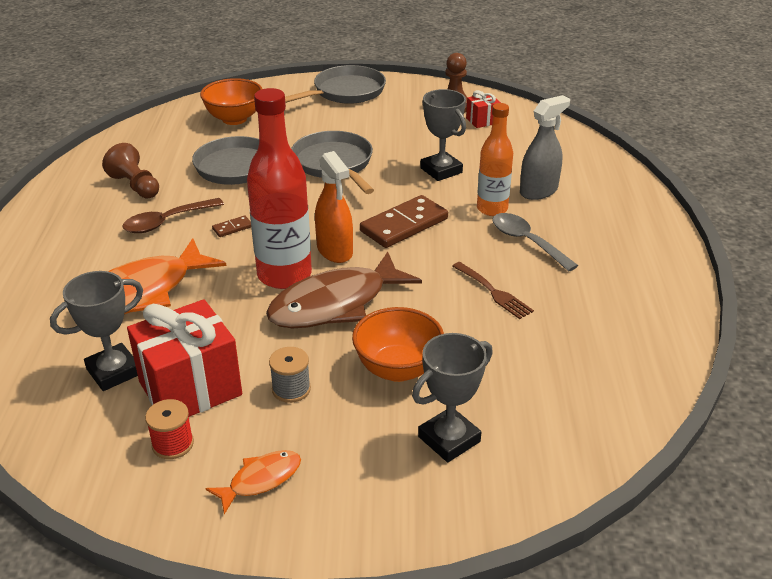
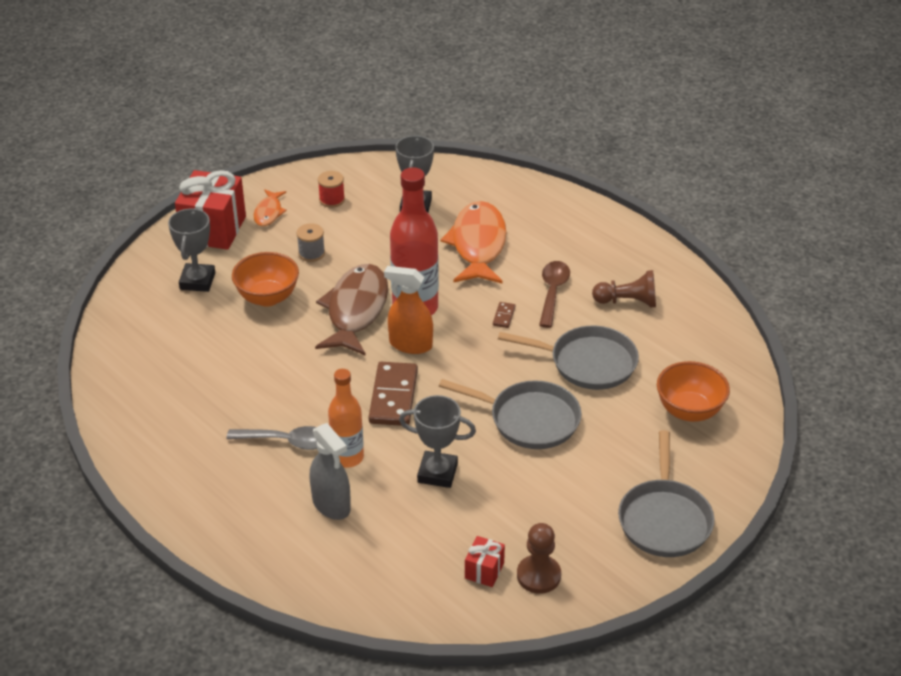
camera: 135 degrees right, 5 degrees up
(190, 388) = (364, 223): red gift -> red gift (213, 229)
(494, 292) = (266, 382): brown fork -> none
(538, 191) = (331, 505): grey spray bottle -> grey spray bottle turned 45 degrees counterclockwise

